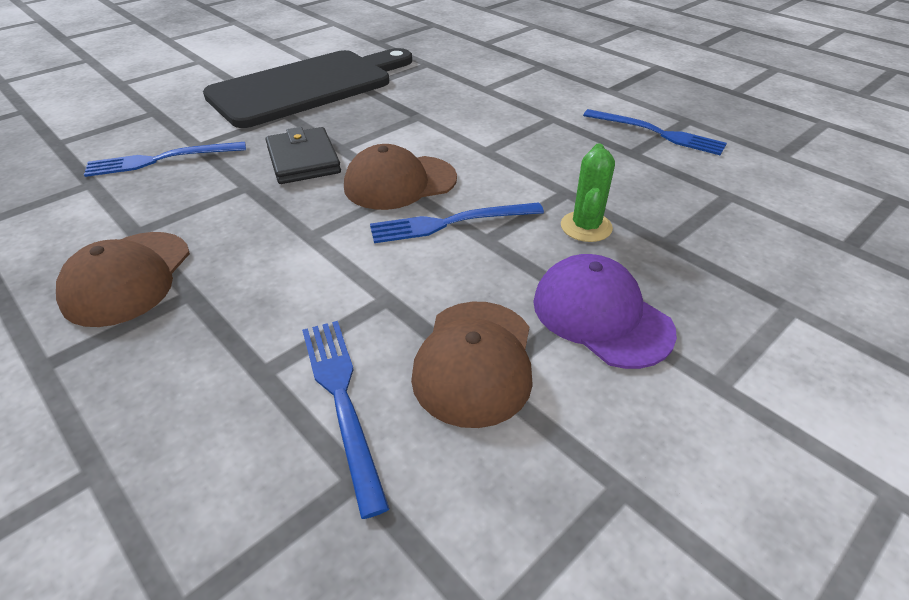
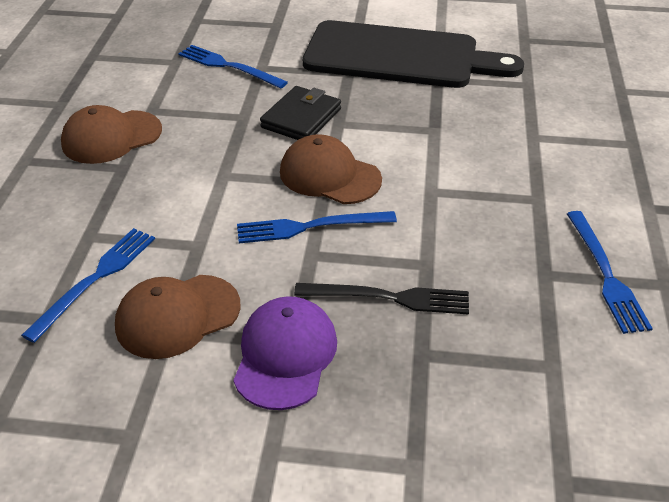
camera: 50 degrees right, 0 degrees up
(450, 223) = (310, 227): blue fork -> blue fork turned 45 degrees counterclockwise
(586, 227) = (389, 298): green cactus -> black fork

